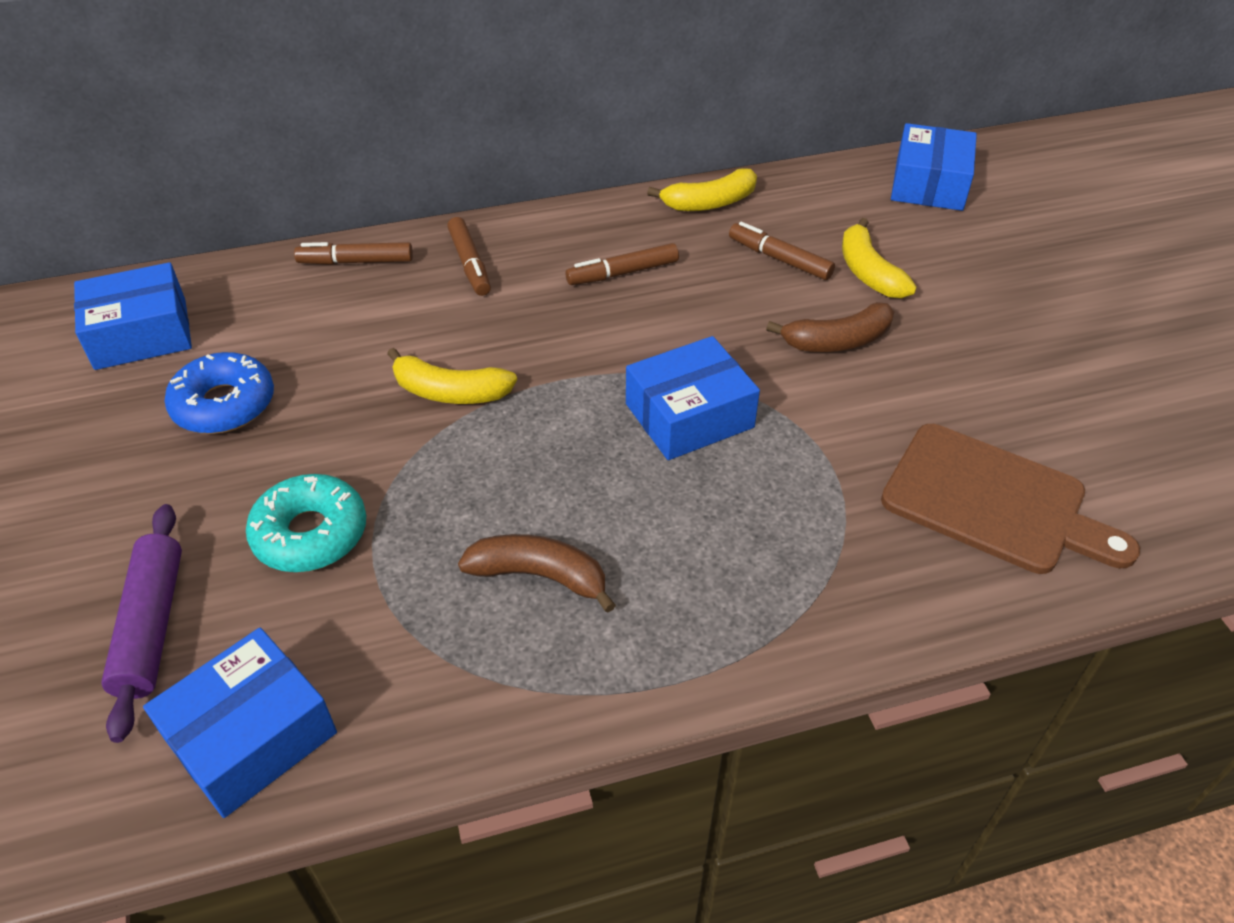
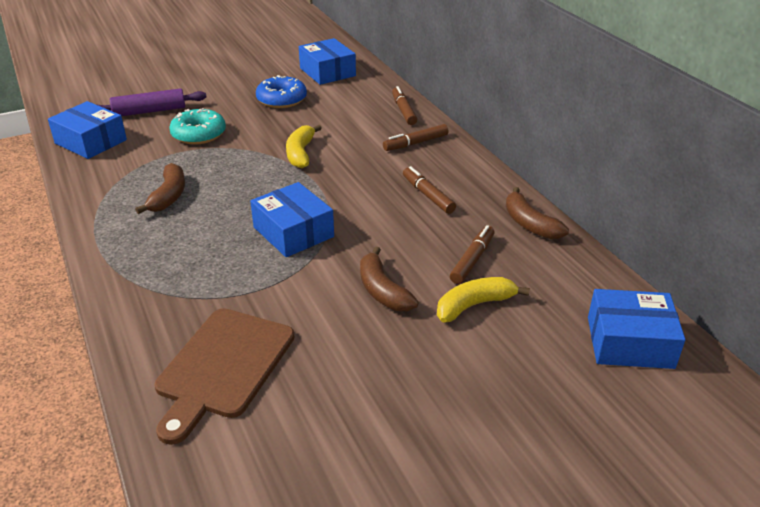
camera: 80 degrees right, 10 degrees down
(709, 203) = (529, 224): yellow banana -> brown banana

